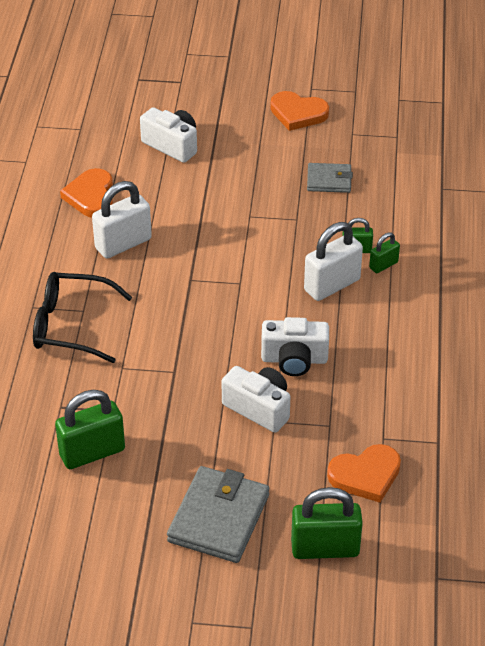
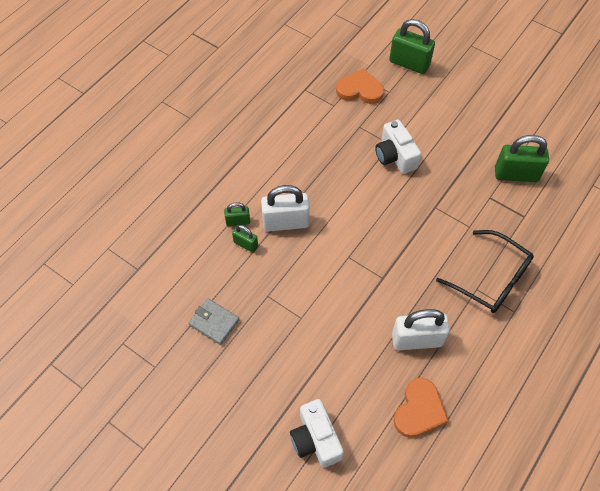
camera: 150 degrees left, 15 degrees up
(218, 518) = (458, 103): grey wallet -> none
(294, 359) = (351, 178): white camera -> none
(298, 113) = (180, 419): orange heart -> none

